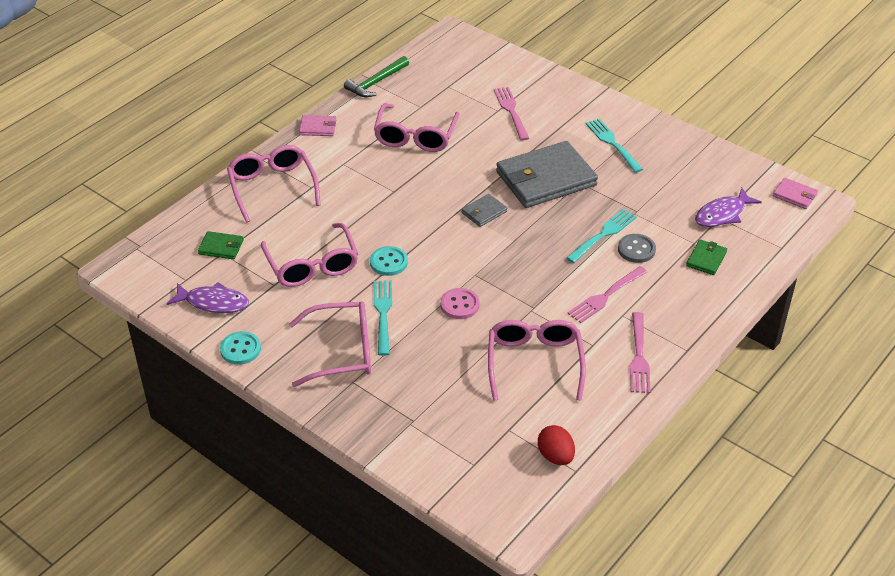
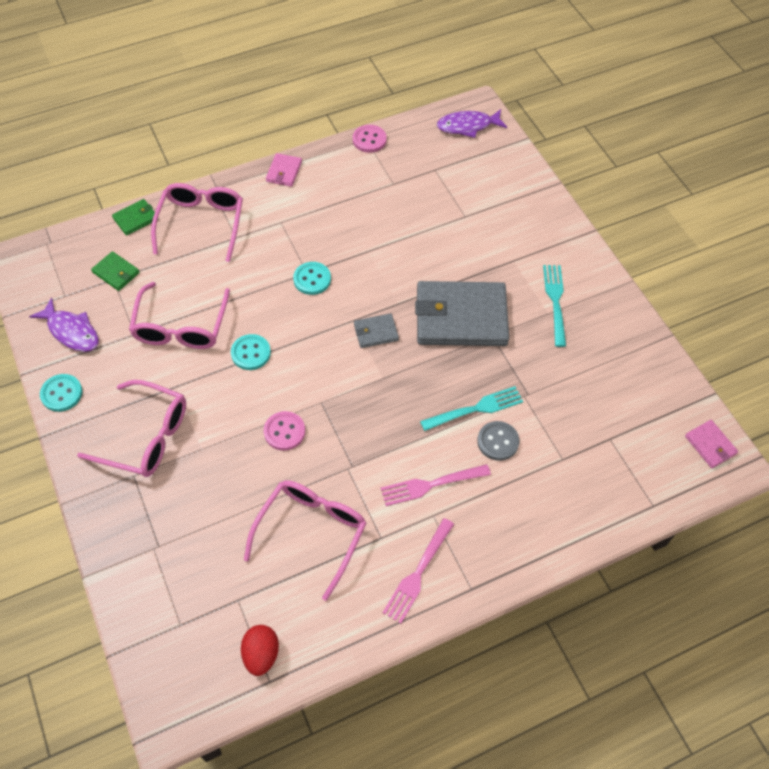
camera: 25 degrees right, 15 degrees up
(318, 127) = (284, 172): pink wallet -> pink wallet turned 75 degrees clockwise
(376, 82) = (369, 140): green hammer -> pink button
(383, 314) = (208, 411): turquoise fork -> none
(402, 194) = (312, 279): none -> turquoise button
(415, 136) = (367, 217): pink glasses -> none
(511, 112) = (477, 223): pink fork -> none
(706, 259) = (563, 485): green wallet -> green wallet (136, 219)
(722, 214) = (616, 436): purple fish -> purple fish (468, 126)

